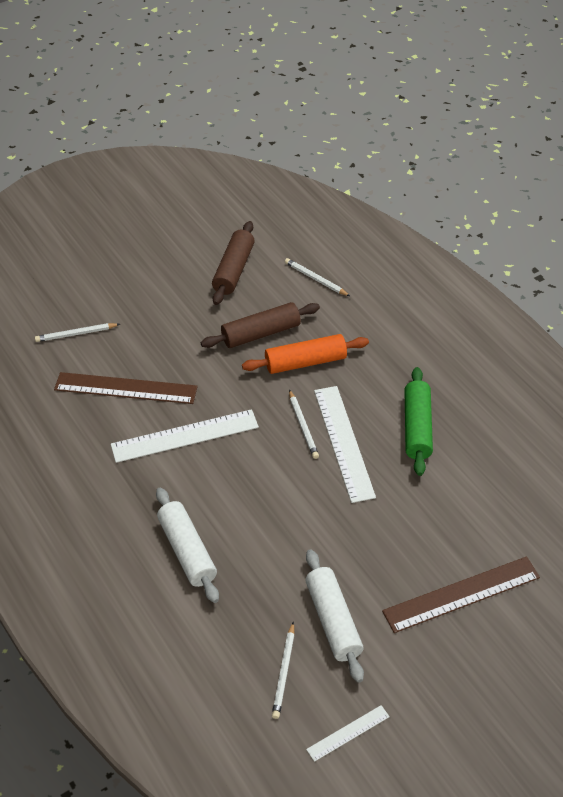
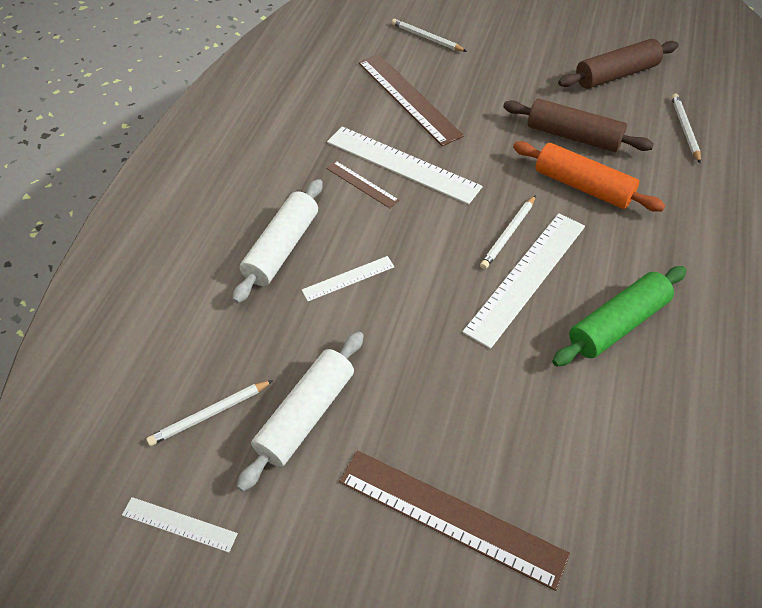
camera: 50 degrees right, 5 degrees up
(178, 470) = (362, 184): none -> brown ruler
(251, 531) = (348, 278): none -> white ruler

